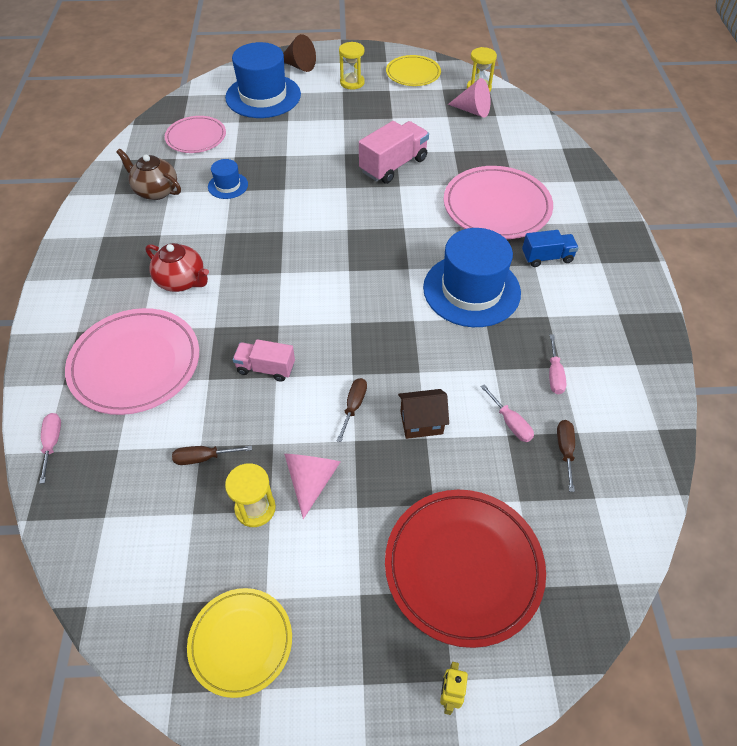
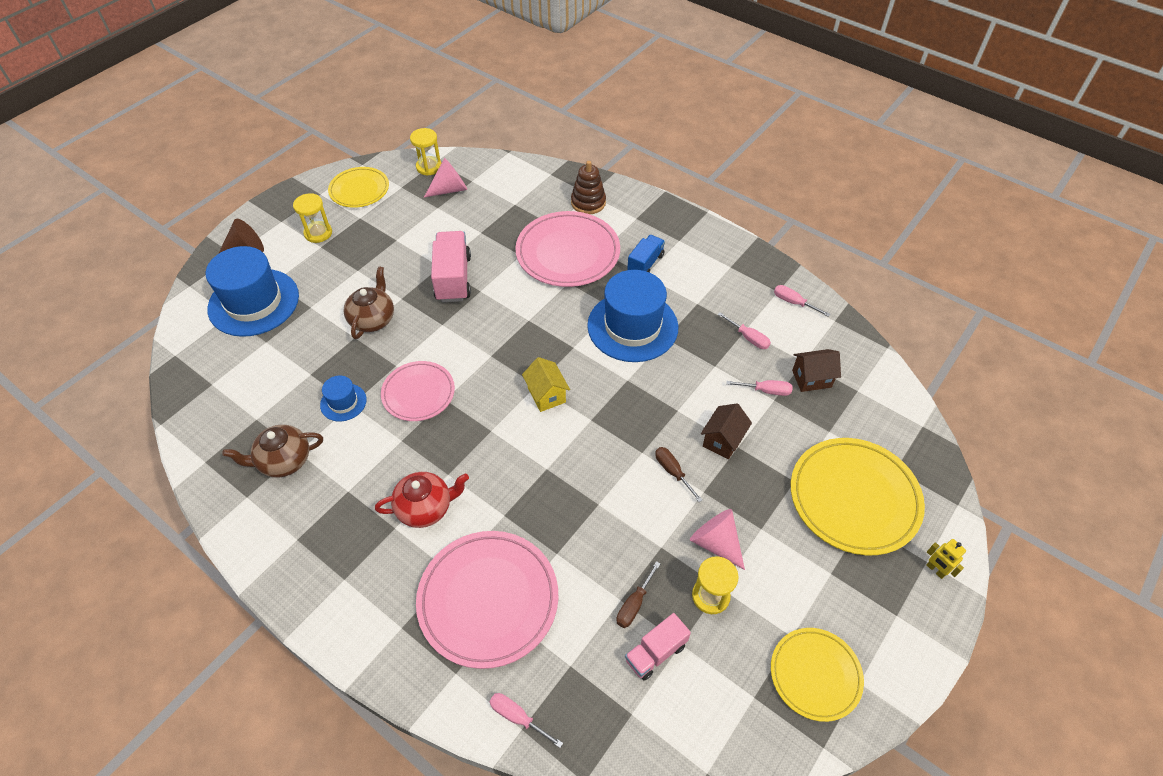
camera: 50 degrees left, 0 degrees up
(196, 137) = (247, 386): pink plate -> pink plate (418, 393)
(266, 368) = (583, 505): pink truck -> pink truck (655, 652)
(310, 153) = (373, 319): none -> brown teapot
(345, 282) = (546, 395): none -> yellow house
(463, 567) = (854, 498): red plate -> yellow plate
(563, 185) = (588, 202): none -> brown stacking toy
(565, 450) = (811, 379): brown screwdriver -> brown house
(638, 384) = (793, 302): none -> pink screwdriver

